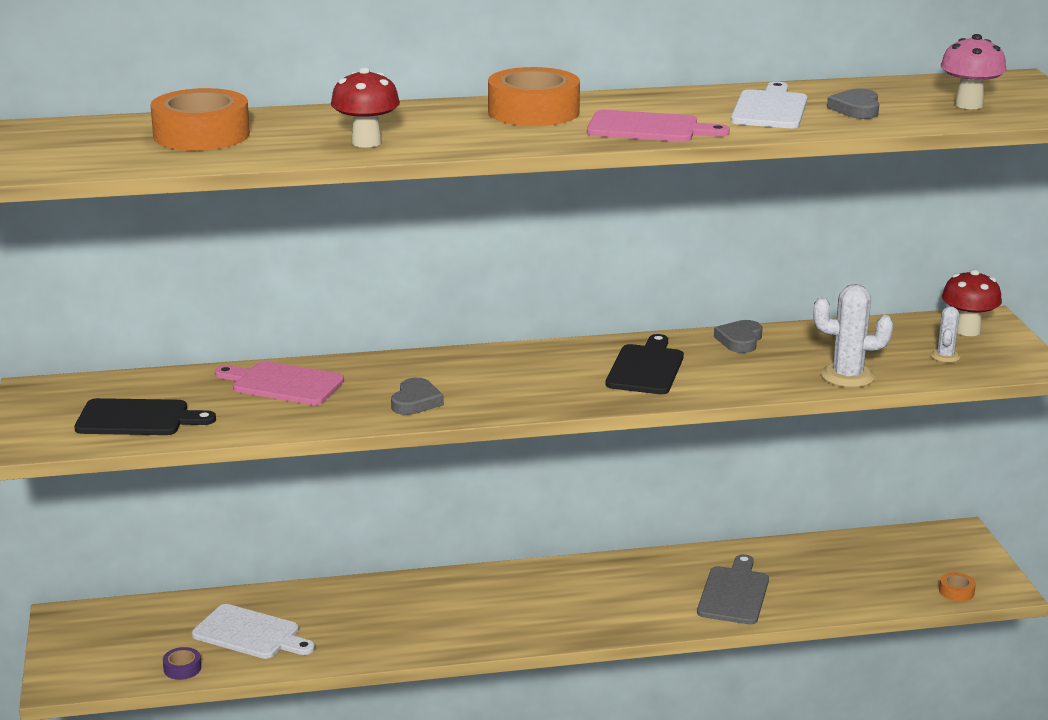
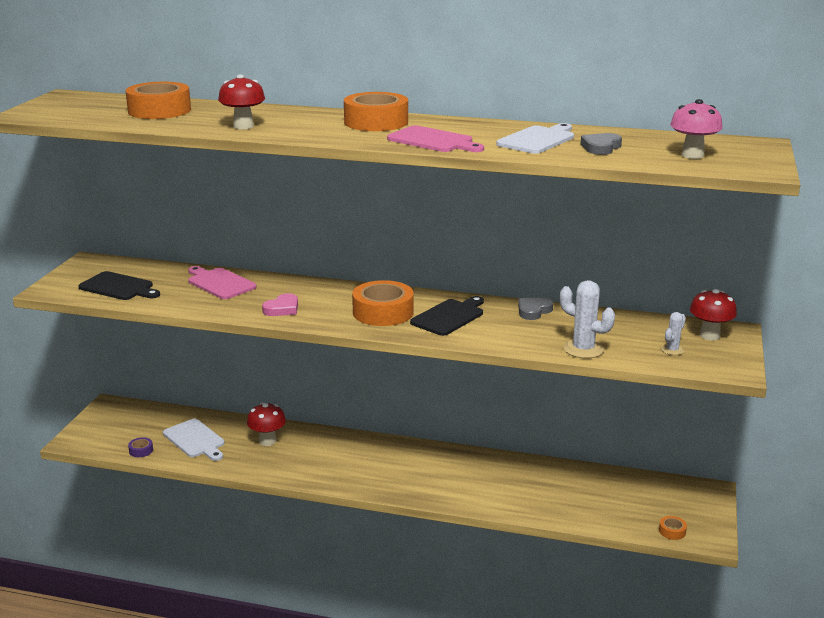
camera: 25 degrees right, 0 degrees up
(358, 609) = (267, 441): none -> red mushroom
(416, 401) = (282, 309): grey heart -> pink heart
(555, 379) = (383, 312): none -> orange tape
(734, 593) = (510, 491): grey cutting board -> none

